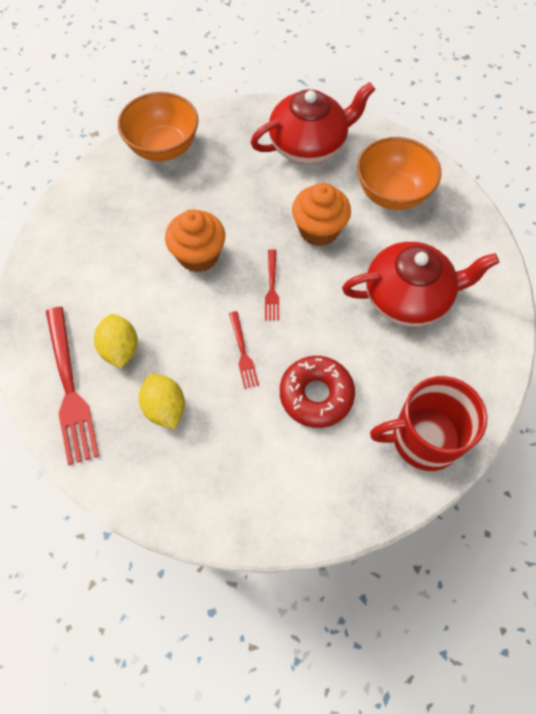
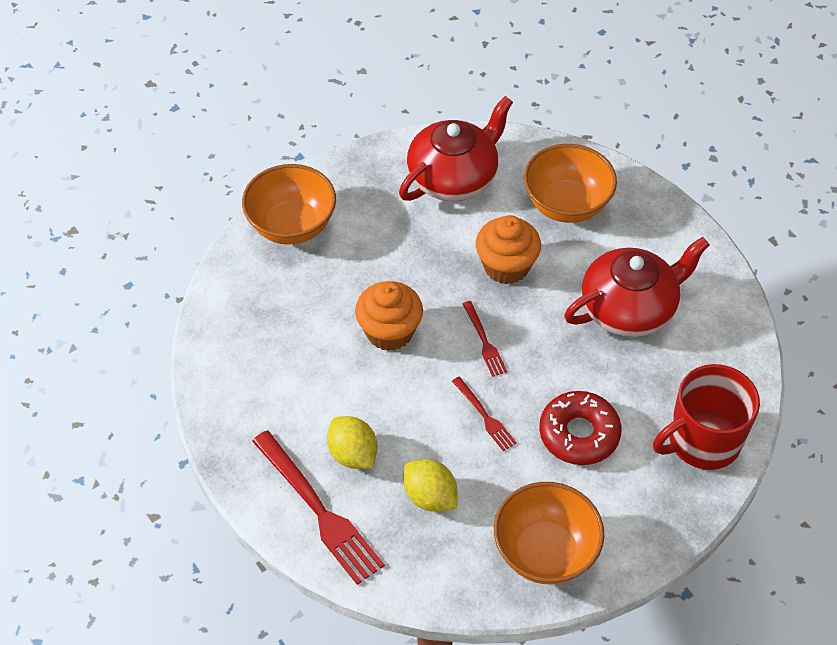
camera: 20 degrees left, 10 degrees down
(239, 493) = (545, 552): none -> orange bowl

